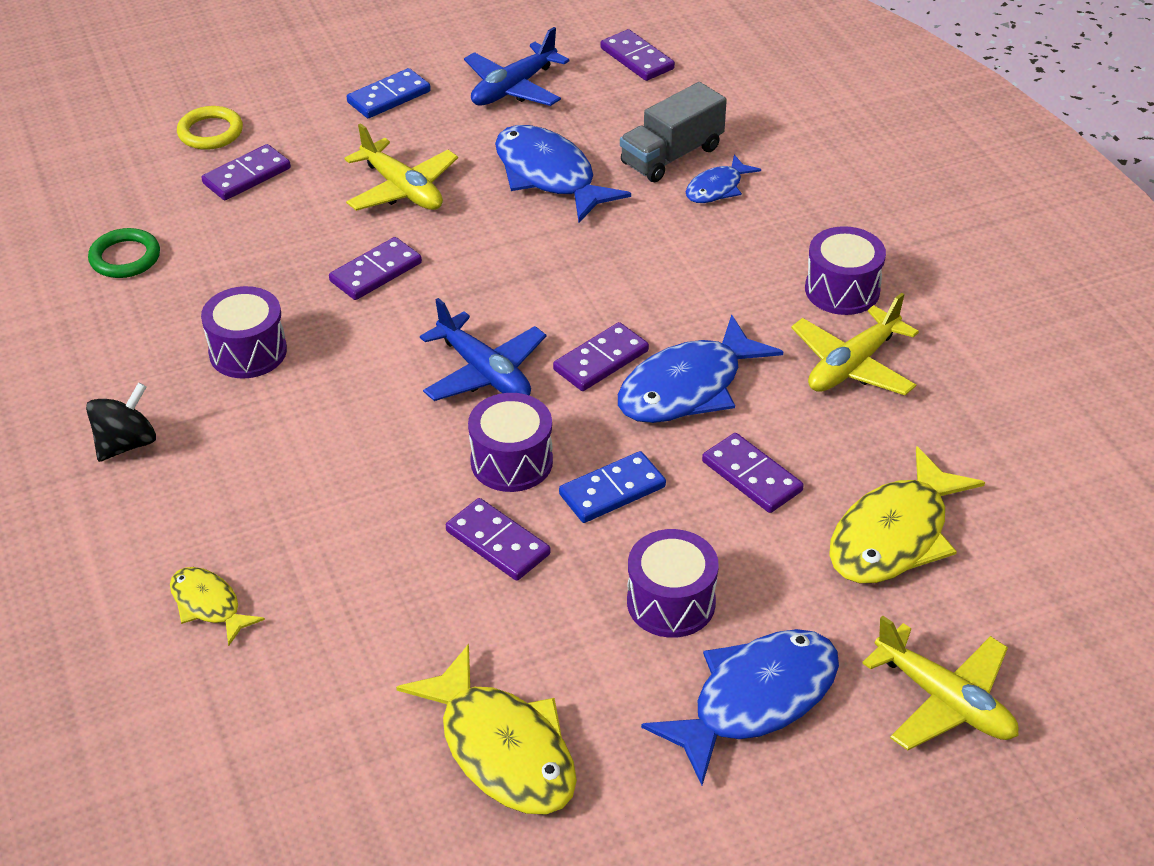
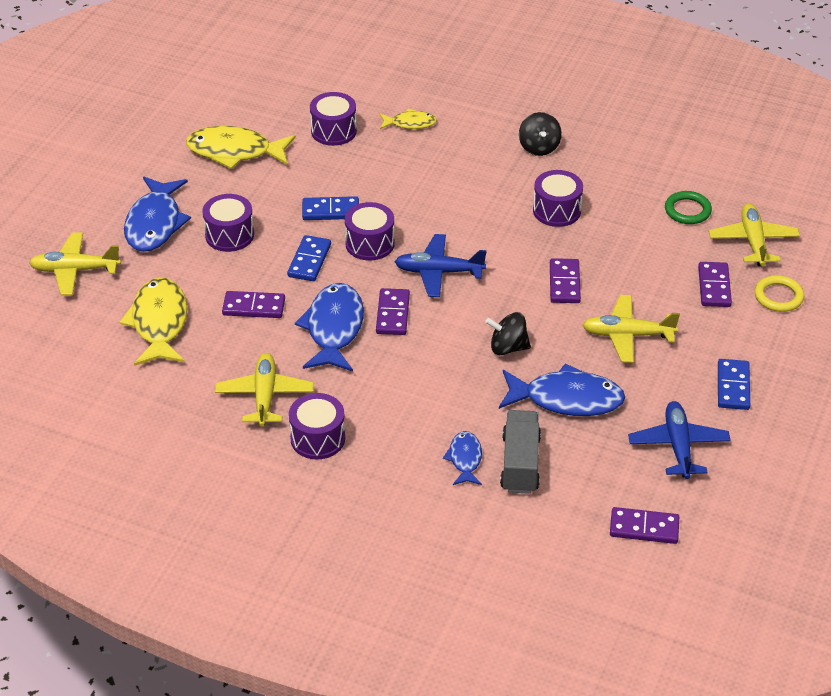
camera: 135 degrees right, 0 degrees up
(130, 188) = (753, 241): none -> yellow plane
(321, 675) = (333, 131): none -> purple drum
(497, 543) = (330, 211): purple domino -> blue domino
(532, 251) = (508, 347): none -> black spinning top

